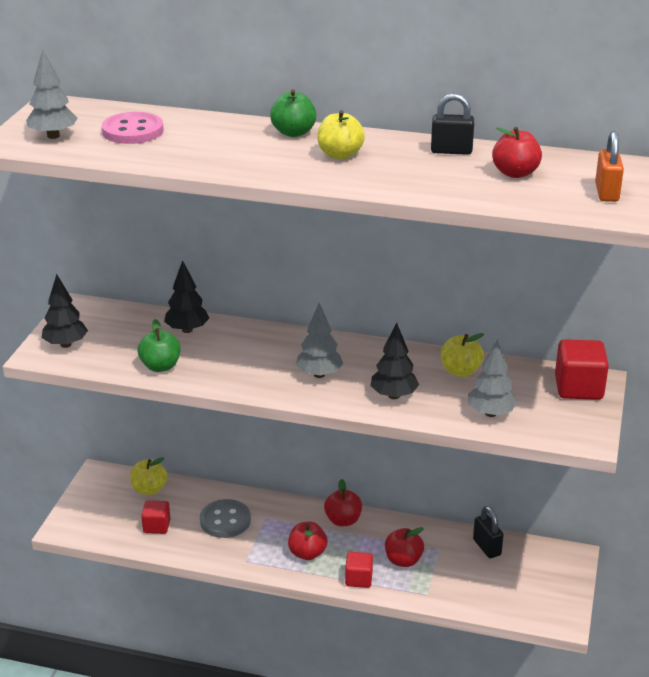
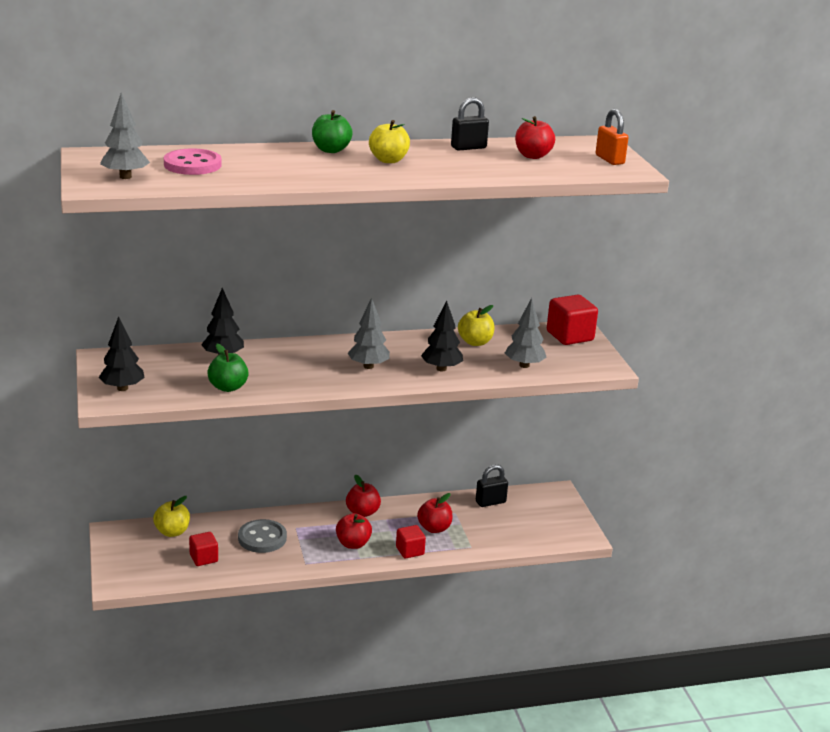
camera: 30 degrees left, 5 degrees down
(487, 547) = (490, 502): black padlock -> black padlock turned 60 degrees counterclockwise

